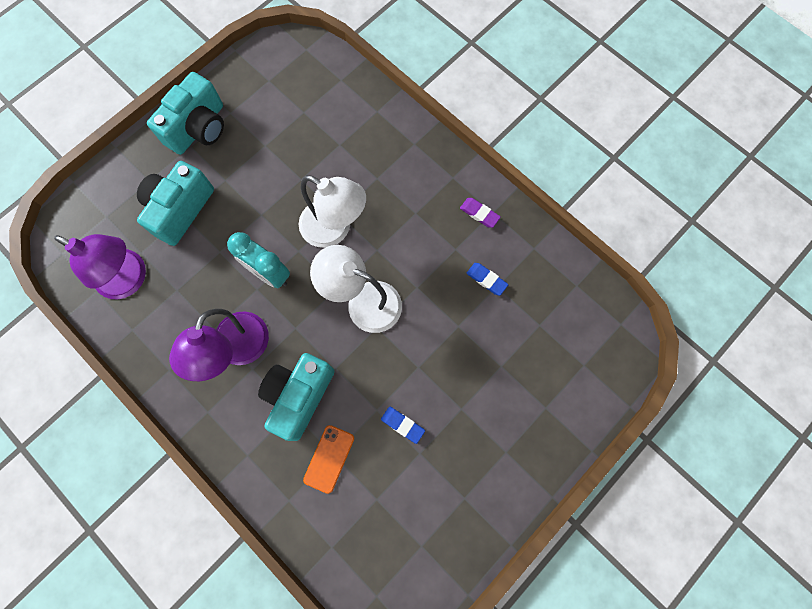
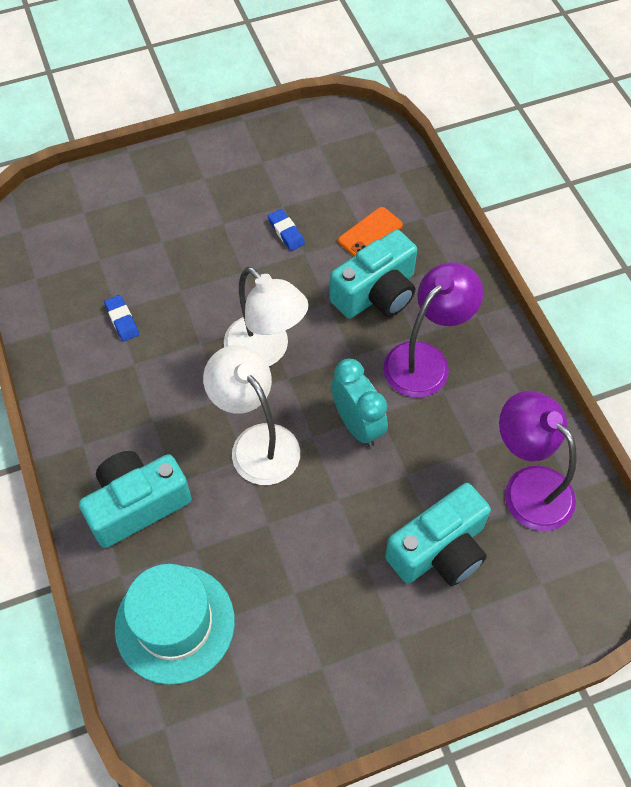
camera: 155 degrees left, 15 degrees down
(198, 128) = (376, 662): turquoise camera -> turquoise camera (137, 505)
(329, 99) = (175, 623): none -> turquoise hat
(479, 214) = (82, 389): purple eraser -> none

